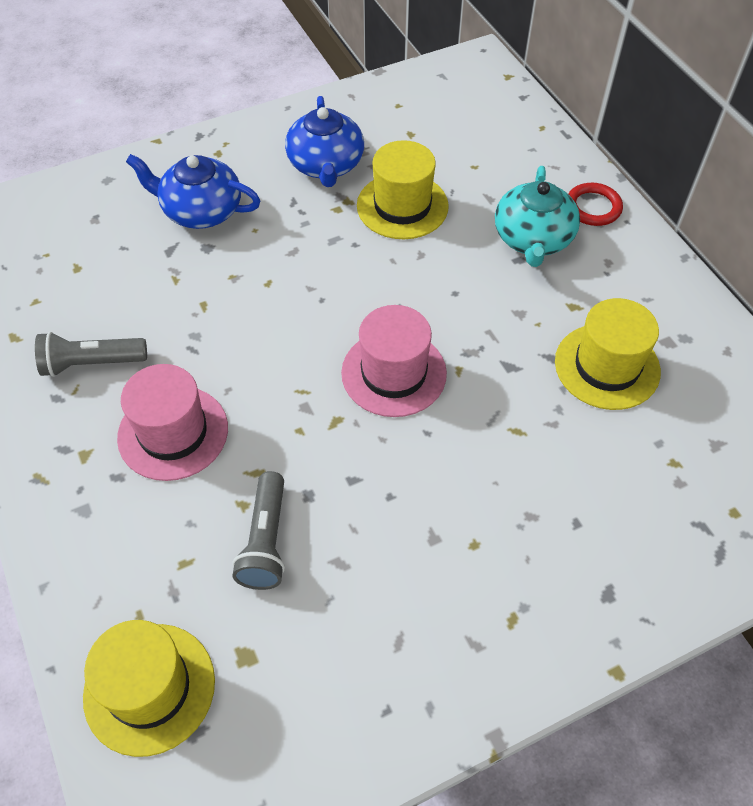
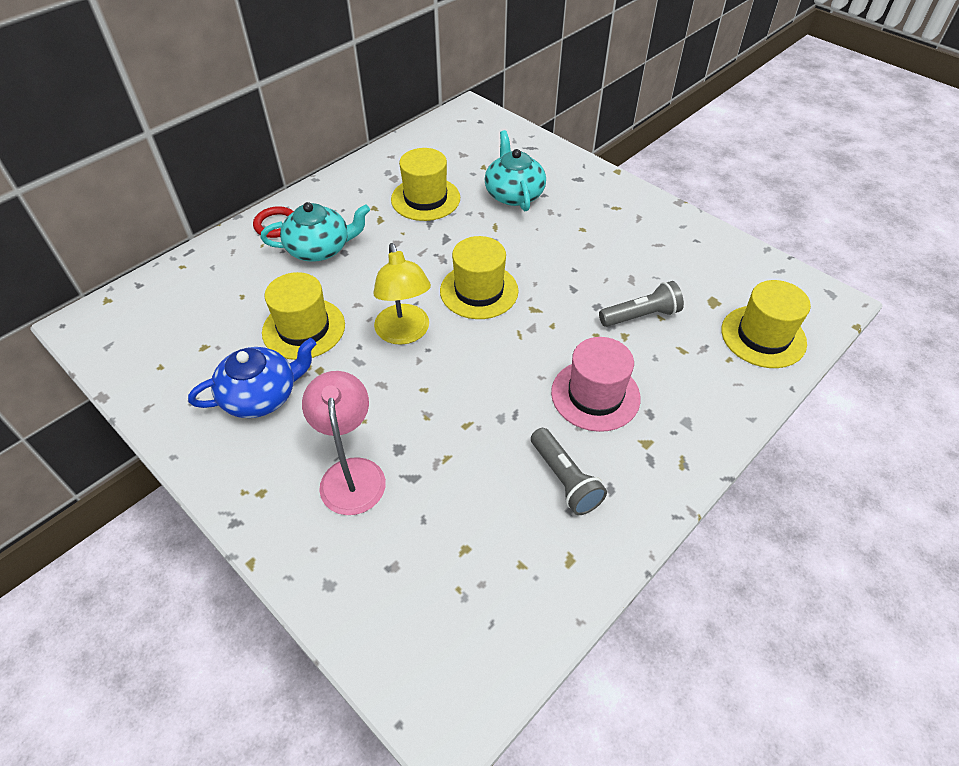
camera: 110 degrees left, 5 degrees down
(201, 210) = (351, 473): blue teapot -> pink lamp
(355, 285) = (404, 333): none -> yellow lamp
(394, 373) = (479, 291): pink hat -> yellow hat
(589, 481) = (514, 194): none -> turquoise teapot

